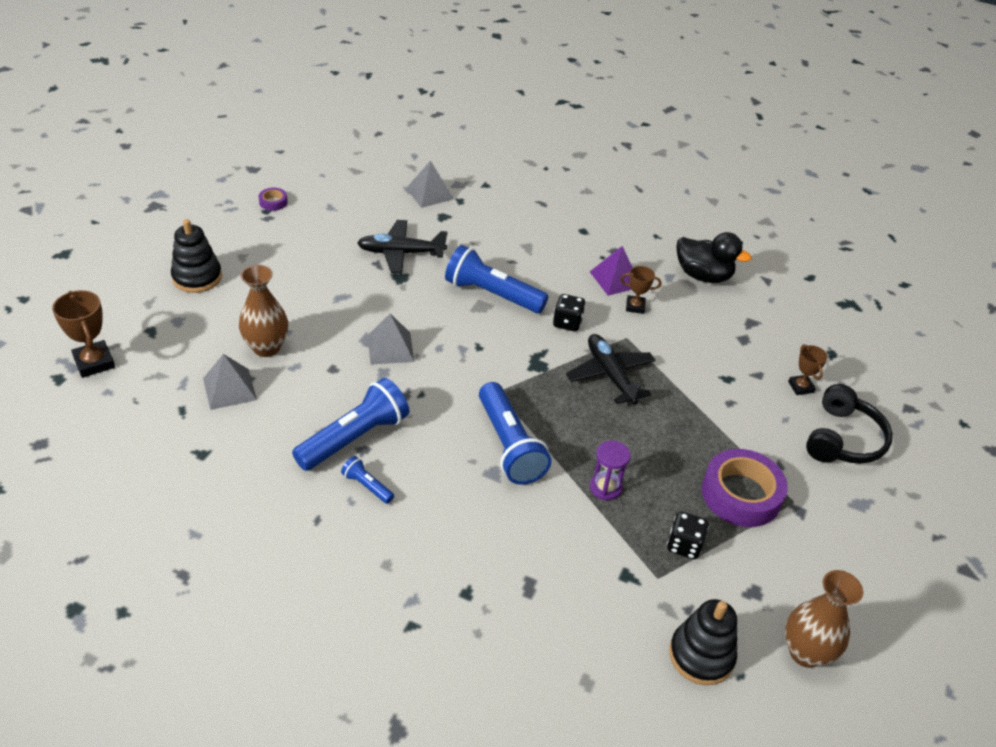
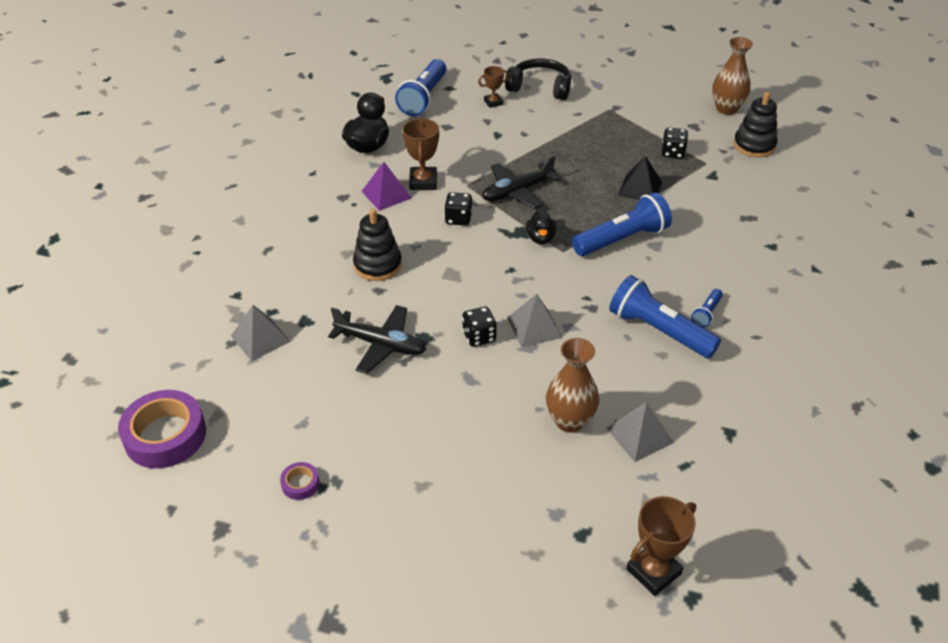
camera: 95 degrees left, 0 degrees up
(197, 277) = (474, 519): black stacking toy -> black stacking toy (377, 265)
(390, 310) = (479, 337): none -> black dice
(400, 253) = (381, 345): black plane -> black plane turned 60 degrees counterclockwise
(492, 294) = (432, 269): blue flashlight -> blue flashlight (424, 98)
(524, 378) = (540, 238): none -> black duck
(605, 487) = (640, 188): purple hourglass -> black pyramid
(635, 306) = (423, 182): brown trophy -> brown trophy, size x1.60
(741, 494) = (614, 130): purple tape -> purple tape (165, 435)

